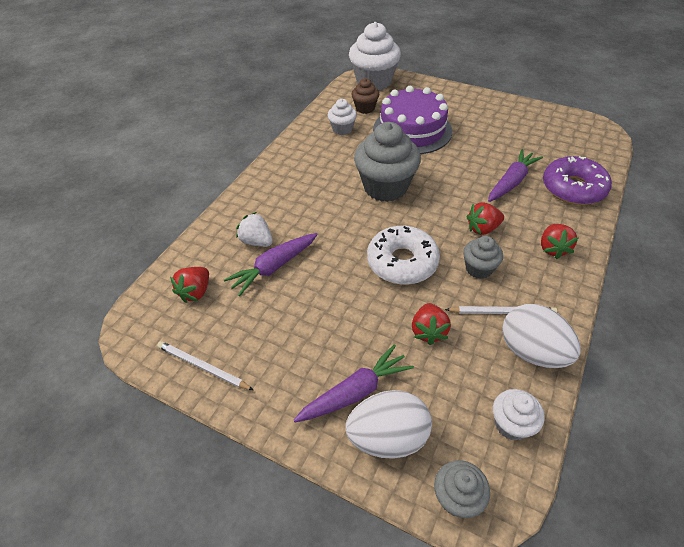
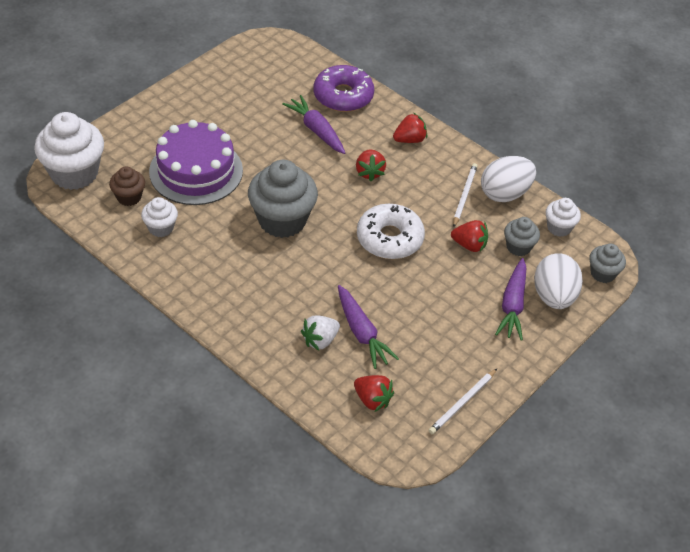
camera: 80 degrees left, 0 degrees up
(355, 391) = (512, 305): purple carrot -> purple carrot turned 150 degrees counterclockwise
(478, 269) = (415, 192): grey cupcake -> grey cupcake (518, 247)
(553, 248) = (409, 140): red strawberry -> red strawberry turned 45 degrees counterclockwise

